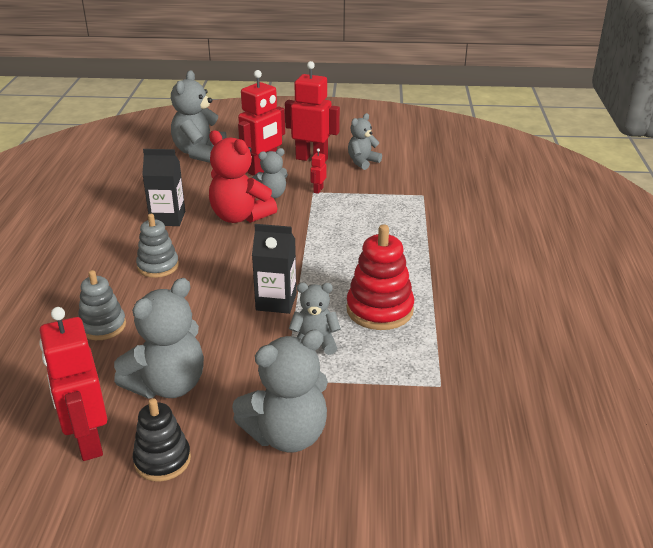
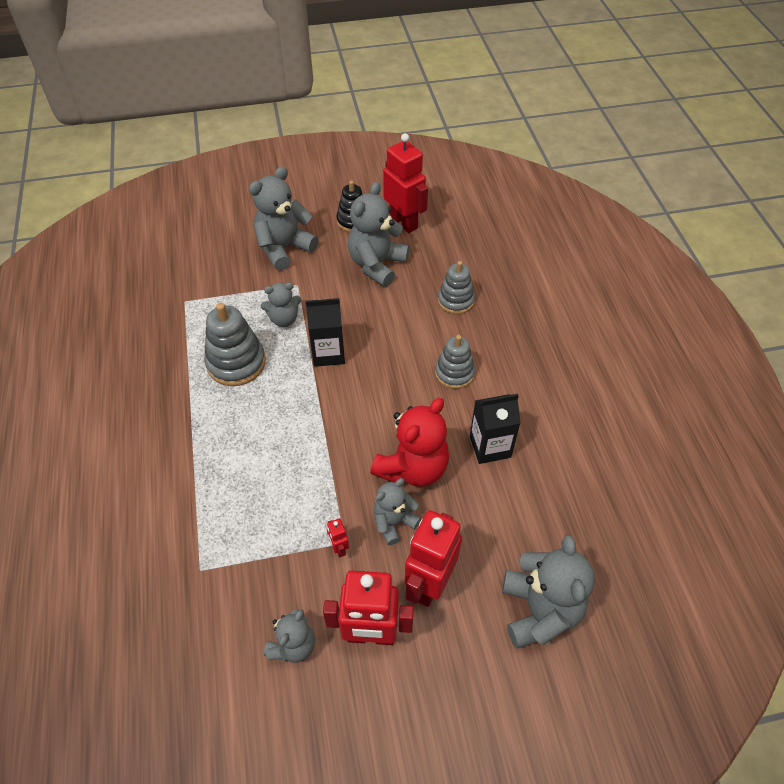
camera: 165 degrees right, 20 degrees up
(240, 217) = (412, 468): red teddy bear -> red teddy bear turned 105 degrees clockwise
(318, 190) = (339, 548): red robot -> red robot turned 150 degrees clockwise
(379, 310) = (236, 363): red stacking toy -> grey stacking toy

